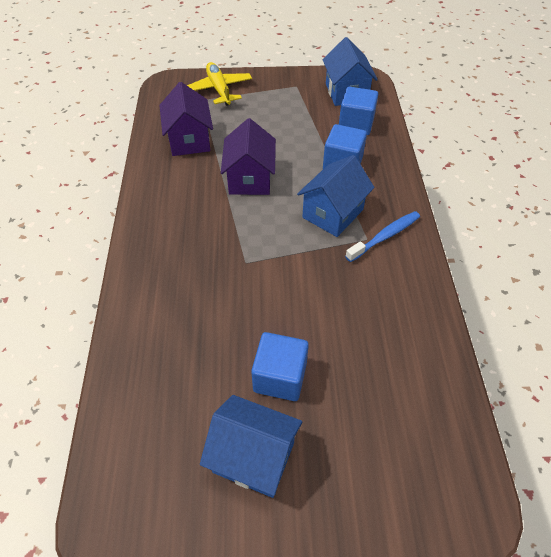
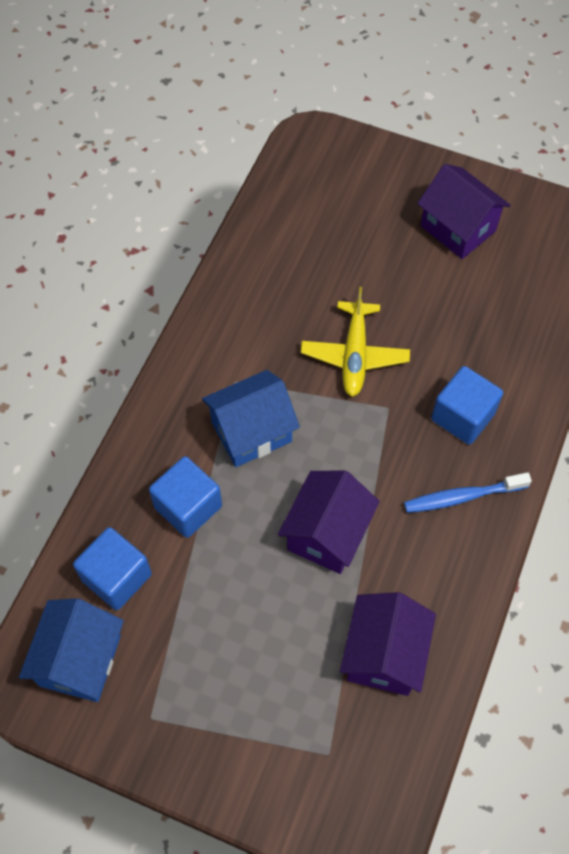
camera: 155 degrees left, 10 degrees up
(219, 89) = (287, 771): yellow plane -> yellow plane (354, 355)
(253, 457) = (458, 228): blue house -> purple house
(280, 377) = (407, 277): blue cube -> blue cube (462, 416)
(385, 236) = (211, 376): blue toothbrush -> blue toothbrush (462, 497)

